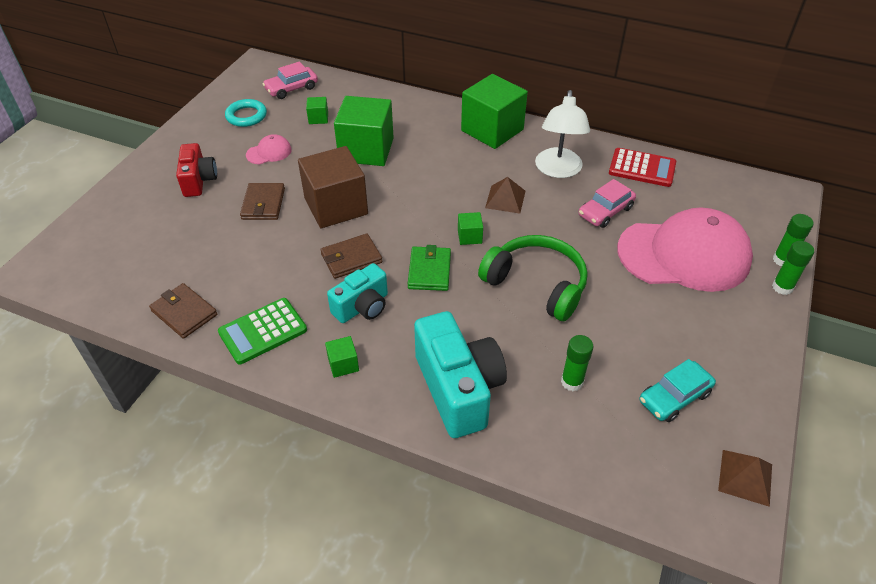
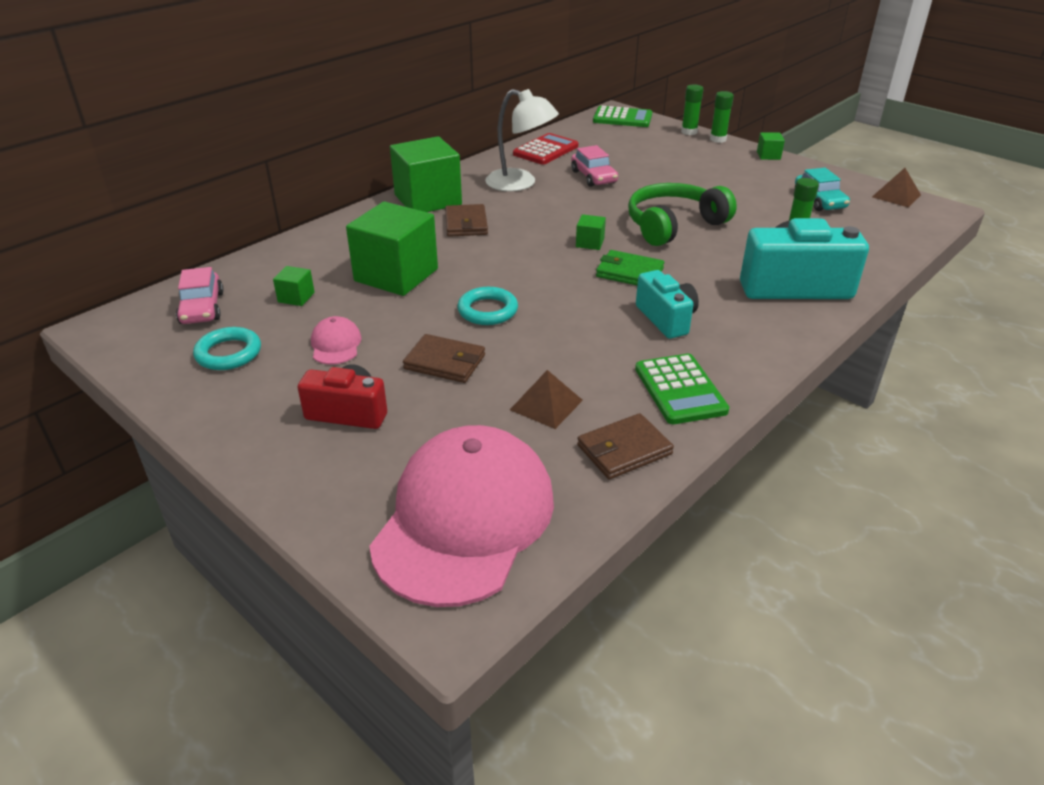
camera: 70 degrees left, 10 degrees down
(336, 206) = (487, 310): brown cube -> turquoise ring
(343, 364) = (746, 343): green cube -> green cube (768, 155)
(351, 258) = (586, 314): brown wallet -> brown wallet (466, 224)
(505, 199) = (545, 215): brown pyramid -> brown pyramid (546, 405)
(684, 255) = (666, 161): pink cap -> pink cap (464, 519)
(773, 202) = (622, 118): none -> green calculator

